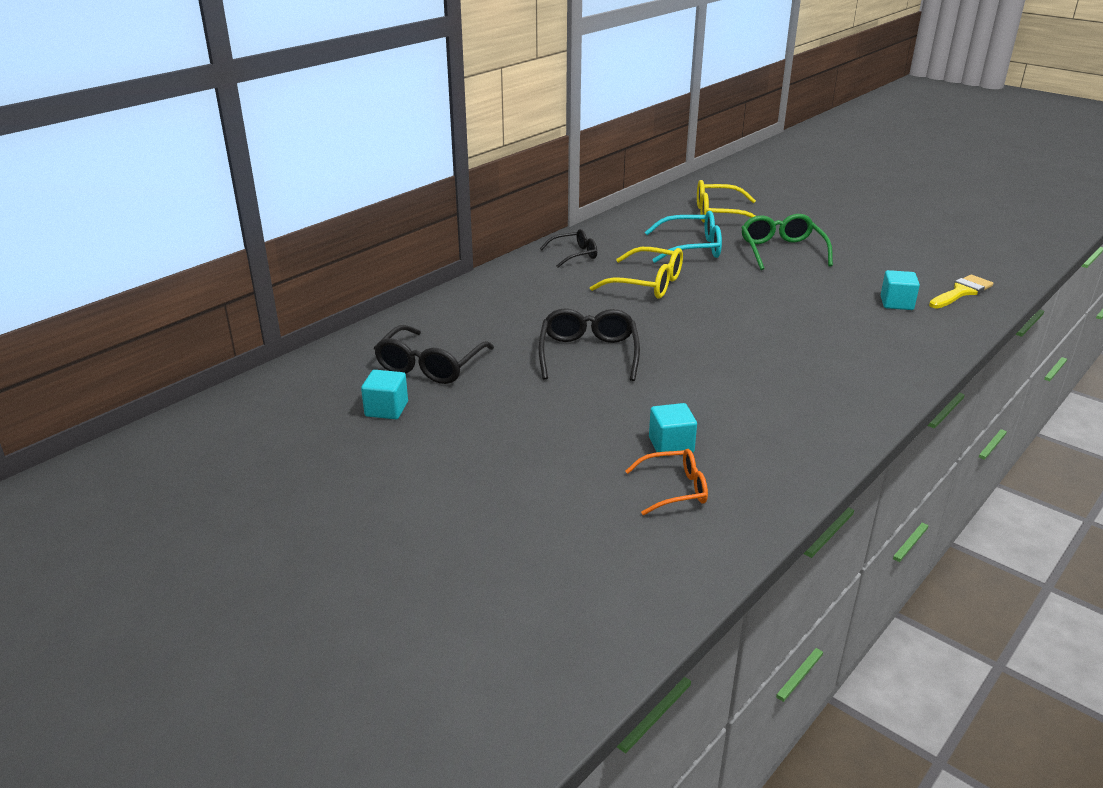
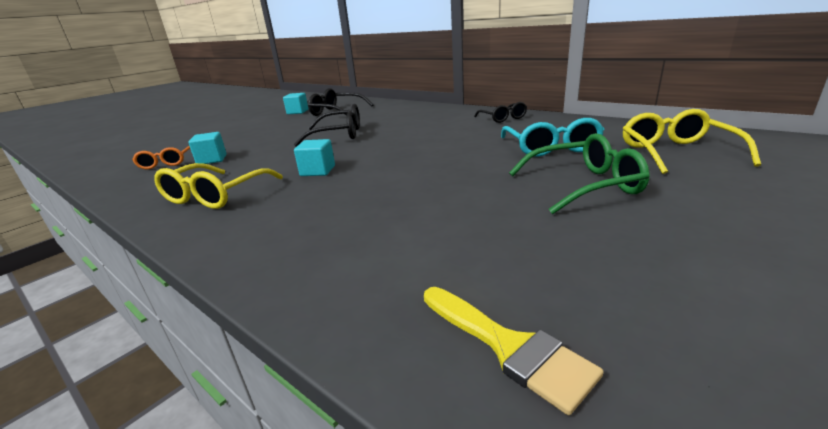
camera: 90 degrees right, 5 degrees down
(647, 284) = (455, 139): yellow glasses -> yellow glasses (215, 195)
(896, 303) = (438, 260): turquoise cube -> turquoise cube (318, 171)

